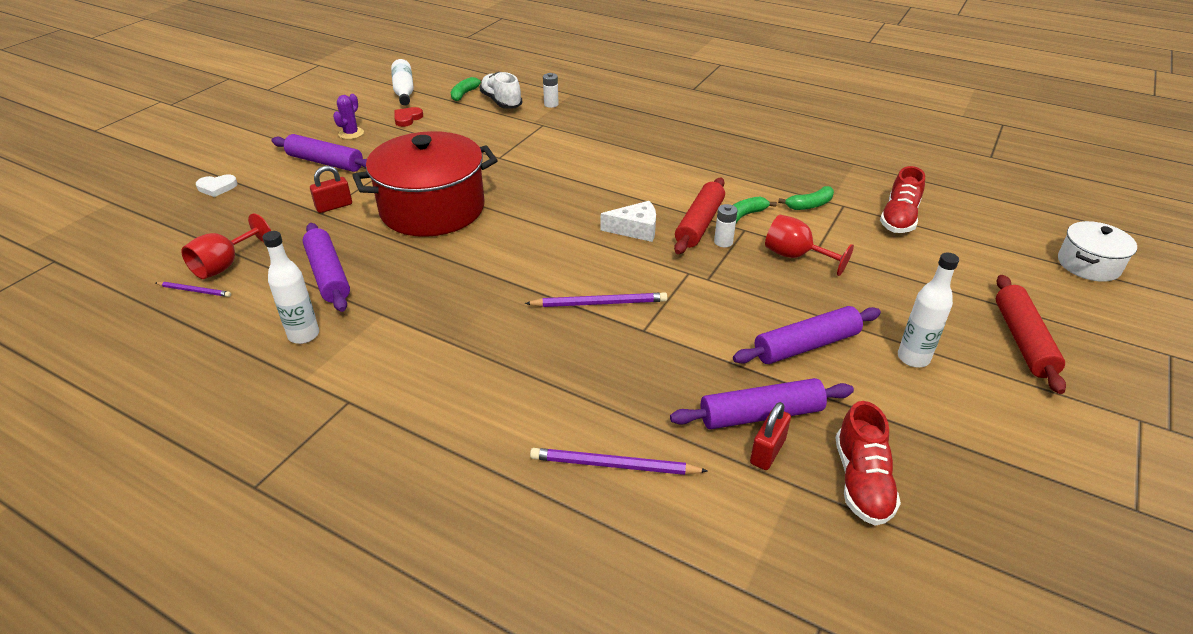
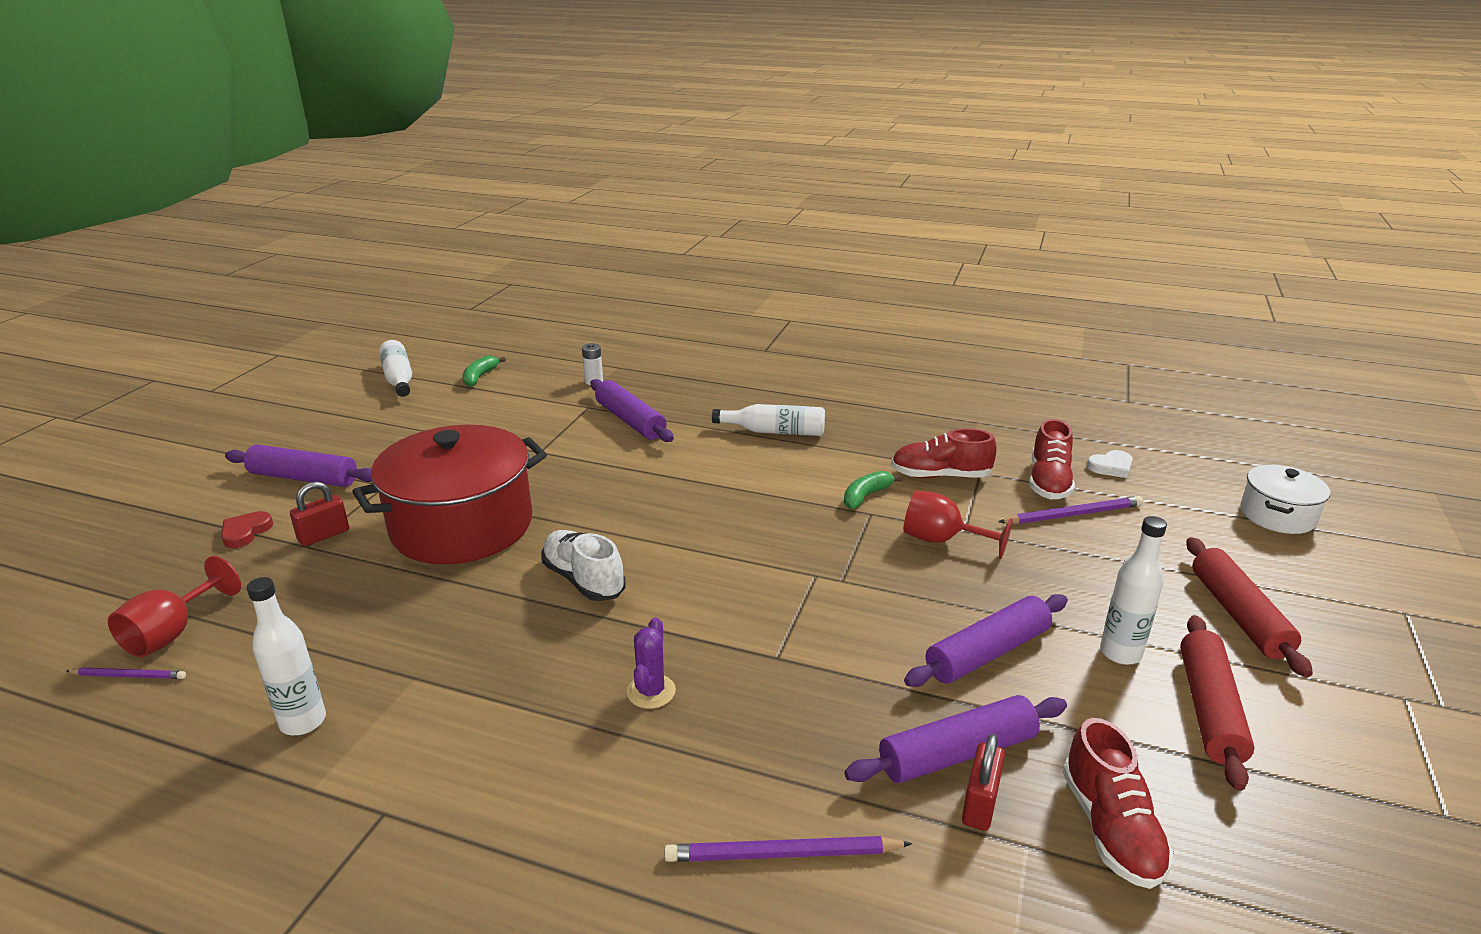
camera: 10 degrees left, 10 degrees down
(217, 187) = (150, 525): white heart -> white heart (1111, 467)
(328, 275) = (328, 631): purple rolling pin -> purple rolling pin (630, 421)
(351, 133) = (334, 438): purple cactus -> purple cactus (651, 691)
(407, 119) = (409, 413): red heart -> red heart (245, 532)
(501, 102) = (529, 383): white shoe -> white shoe (583, 580)
(599, 303) = (711, 628): purple pencil -> purple pencil (1073, 514)
(635, 229) = (735, 526): white cheese -> none
(684, 157) = (774, 431): none -> white bottle
(699, 224) = (814, 511): red rolling pin -> red rolling pin (1209, 709)
(723, 242) = (849, 531): white battery -> none
(809, 205) = (940, 476): green banana -> red shoe

